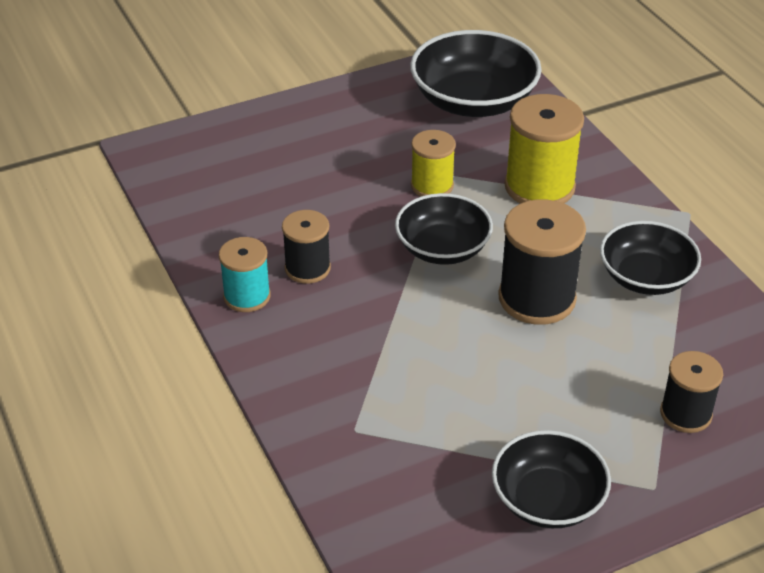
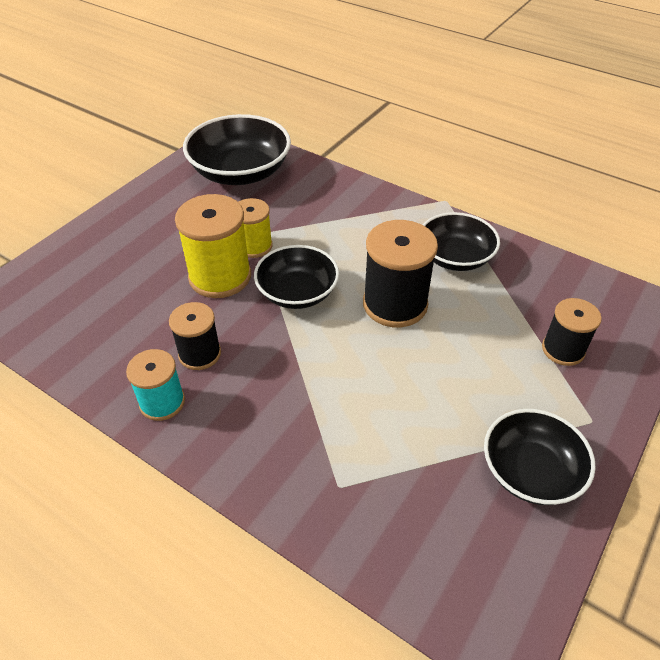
camera: 30 degrees left, 5 degrees up
(539, 187) = (333, 218): yellow spool -> yellow spool (220, 276)

